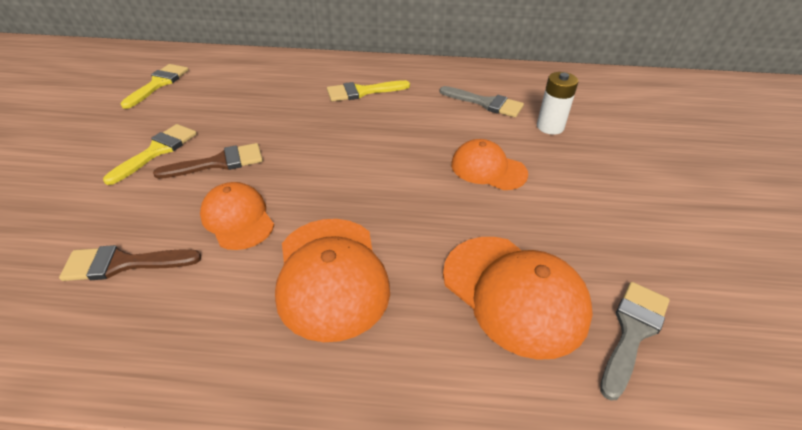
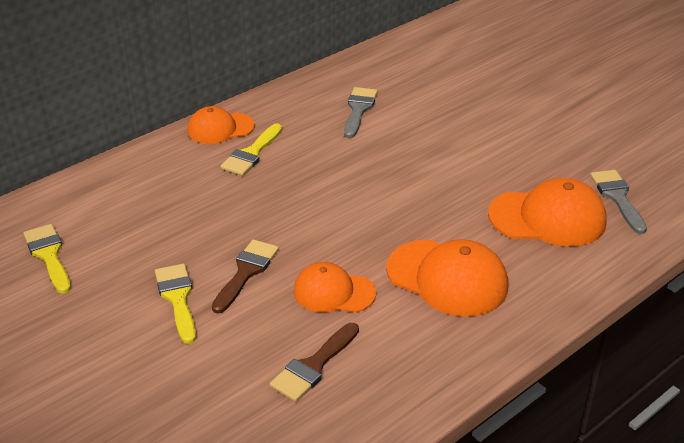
camera: 45 degrees left, 5 degrees down
(486, 103) = (358, 109): grey brush -> grey brush turned 60 degrees counterclockwise
(488, 169) = (432, 157): orange cap -> orange cap (220, 128)
(550, 127) = (426, 104): white battery -> none

